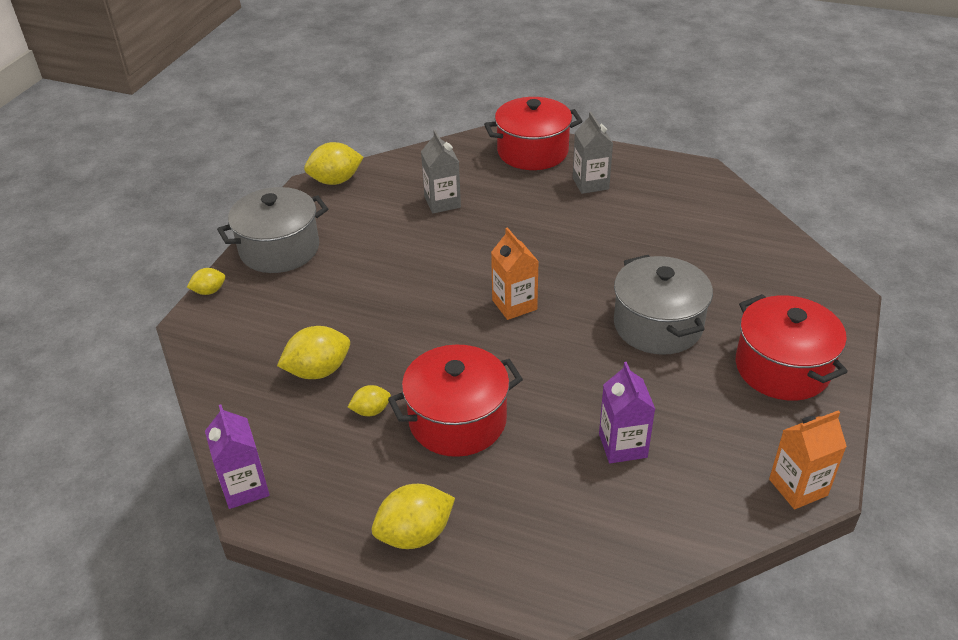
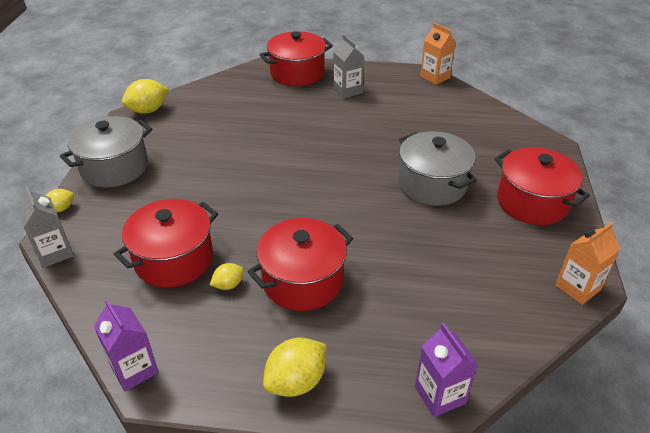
camera: 15 degrees left, 0 degrees up
(318, 371) = (174, 259): yellow lemon -> red pot
(442, 202) = (239, 116): grey carton -> grey carton (54, 253)
(514, 305) = (319, 184): orange carton -> orange carton (435, 77)
(622, 445) = (438, 278): purple carton -> purple carton (440, 395)

